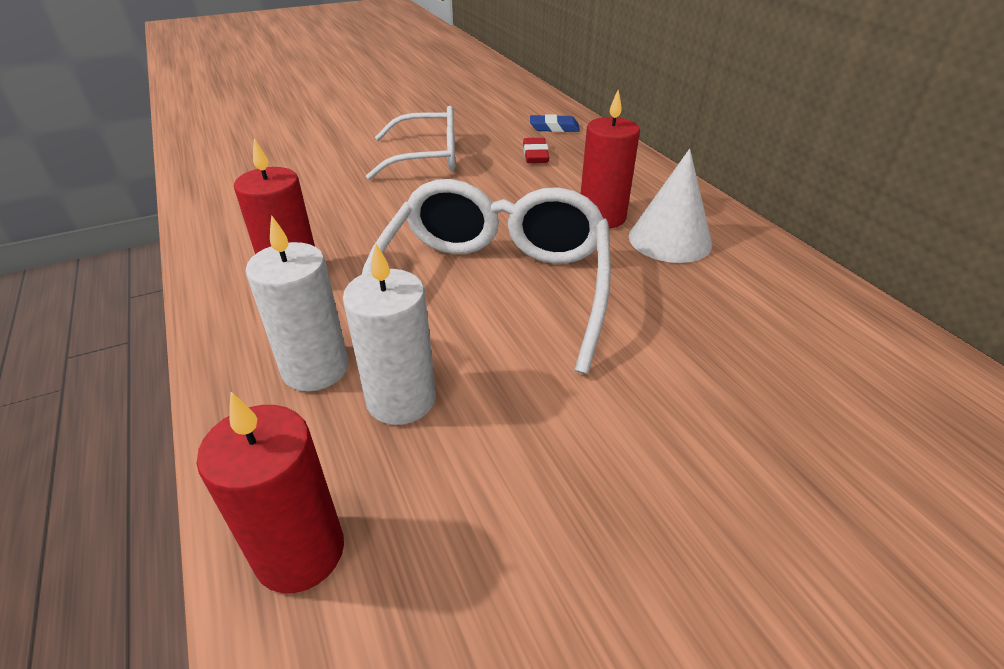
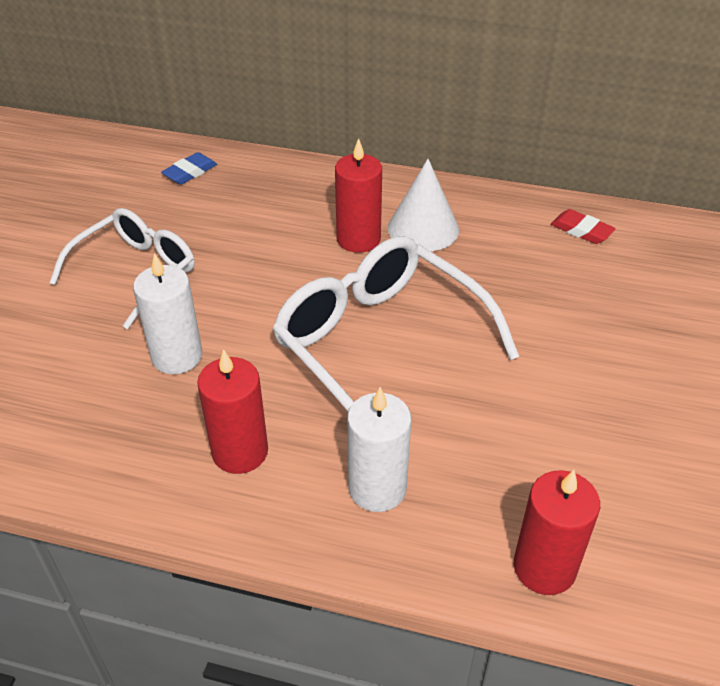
camera: 50 degrees left, 5 degrees up
(401, 399) = (455, 457): white candle -> white candle (177, 356)
(535, 155) = (222, 211): red eraser -> red eraser (581, 230)

